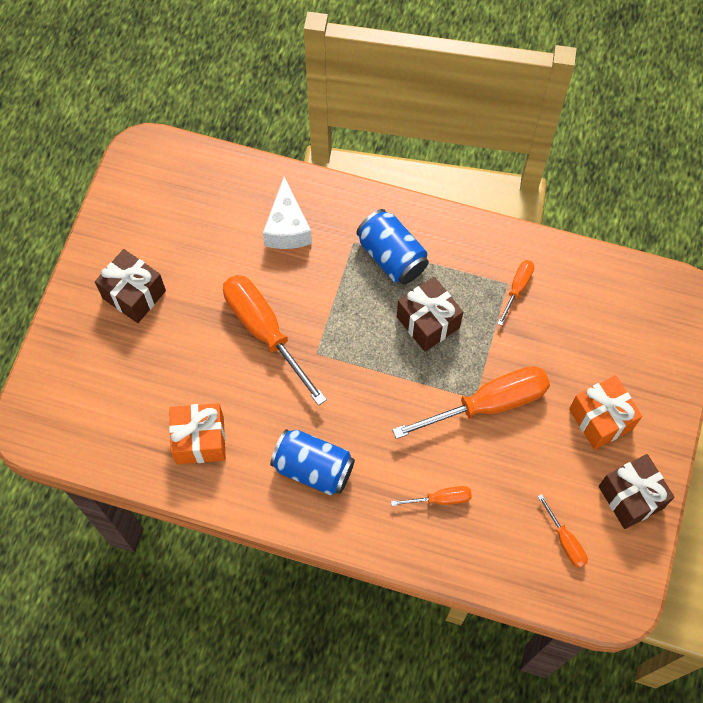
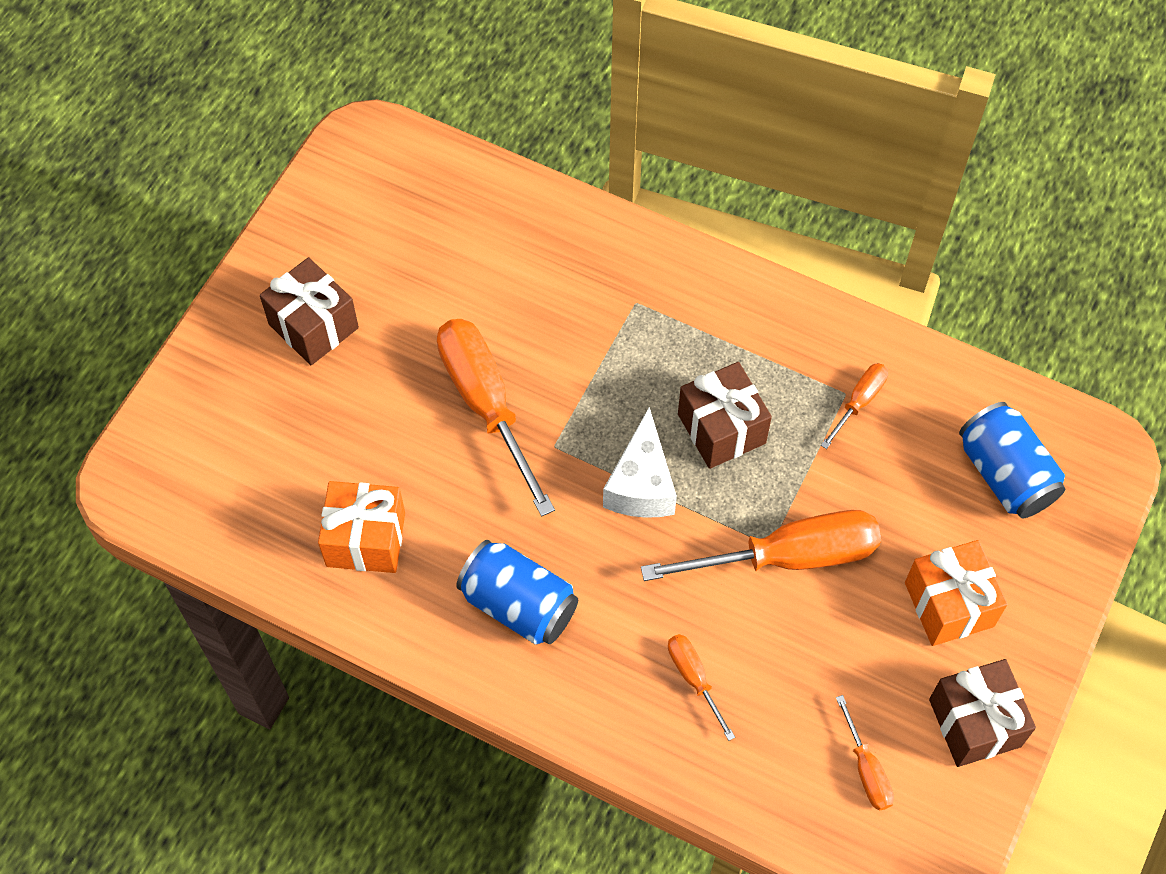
camera: 10 degrees right, 5 degrees down
(287, 228) = (545, 268): white cheese -> white cheese (641, 484)
(392, 256) = (686, 330): blue can -> blue can (1005, 474)
(440, 499) = (694, 679): orange screwdriver -> orange screwdriver turned 120 degrees counterclockwise

